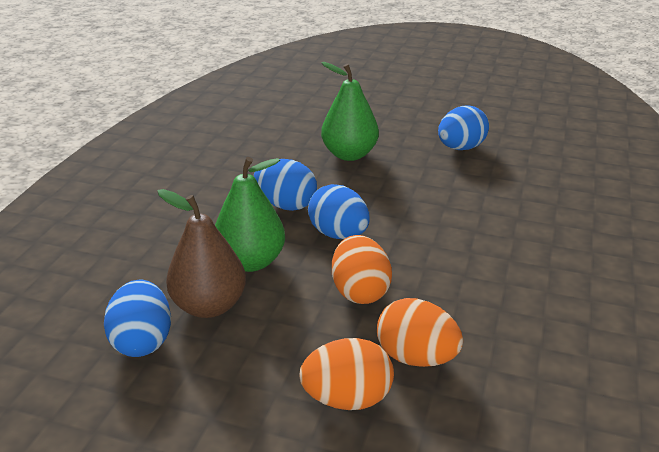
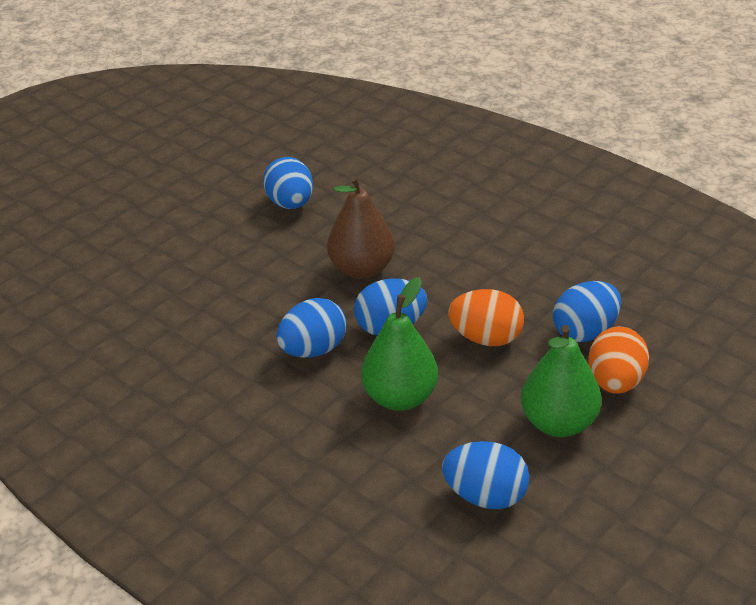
camera: 65 degrees left, 5 degrees up
(209, 306) = (455, 440): brown pear -> brown pear (362, 269)
(349, 154) = (244, 279): green pear -> green pear (558, 423)
(416, 357) = (585, 332): orange egg -> blue egg

